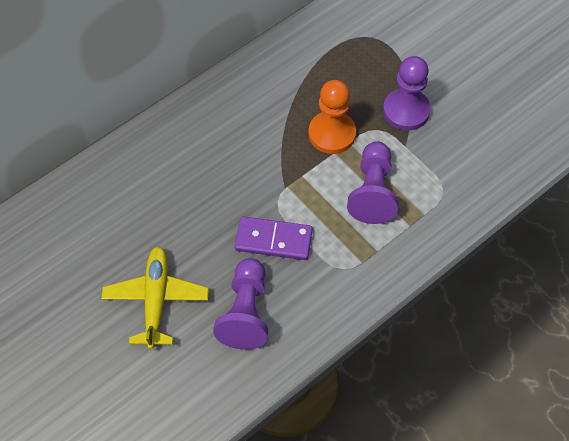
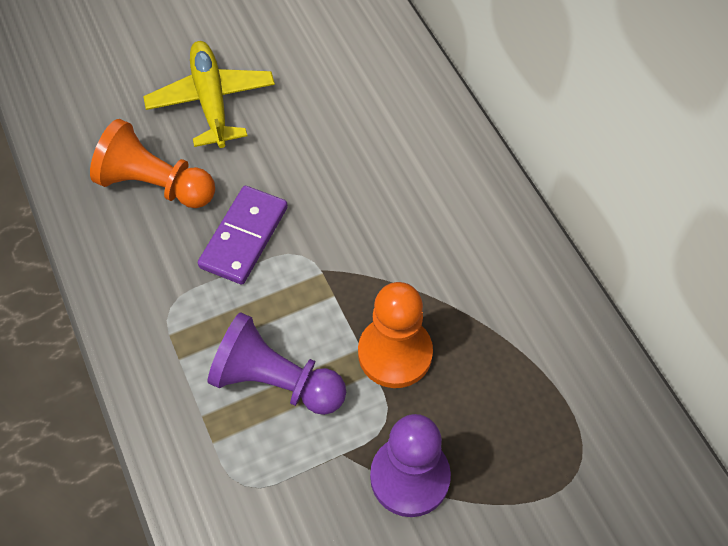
camera: 105 degrees right, 0 degrees up
(156, 300) = (211, 101): yellow plane -> yellow plane turned 120 degrees counterclockwise
(245, 313) = (155, 185): purple pawn -> orange pawn

